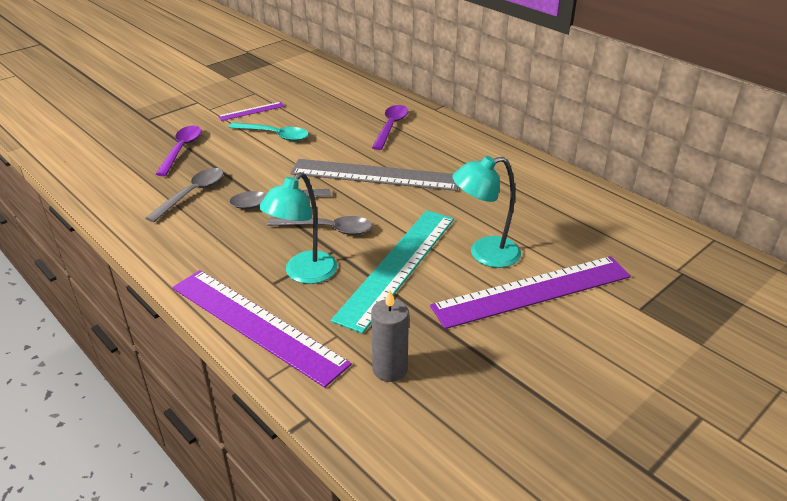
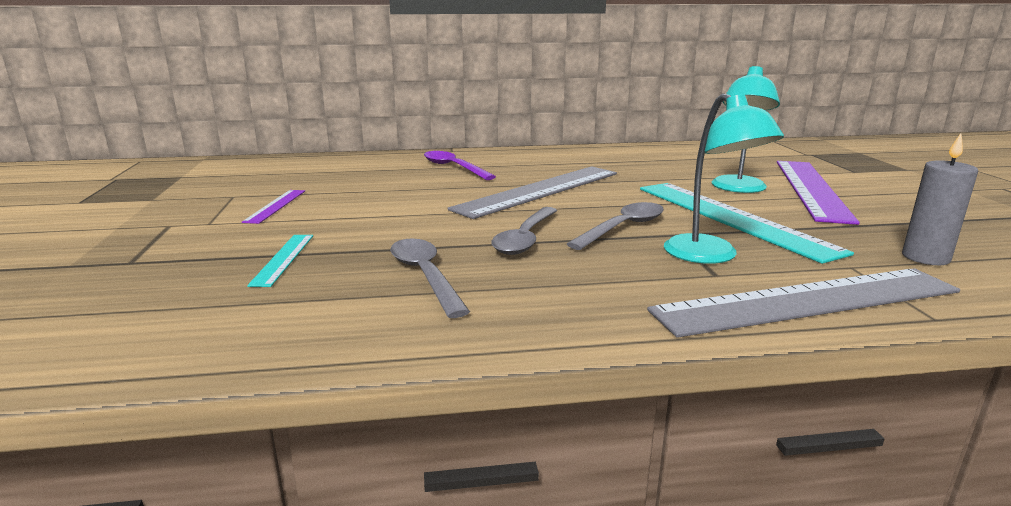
camera: 55 degrees left, 15 degrees down
(181, 150) = (283, 259): purple spoon -> turquoise ruler
(256, 324) = (807, 301): purple ruler -> grey ruler
(275, 135) = (364, 208): turquoise spoon -> none

